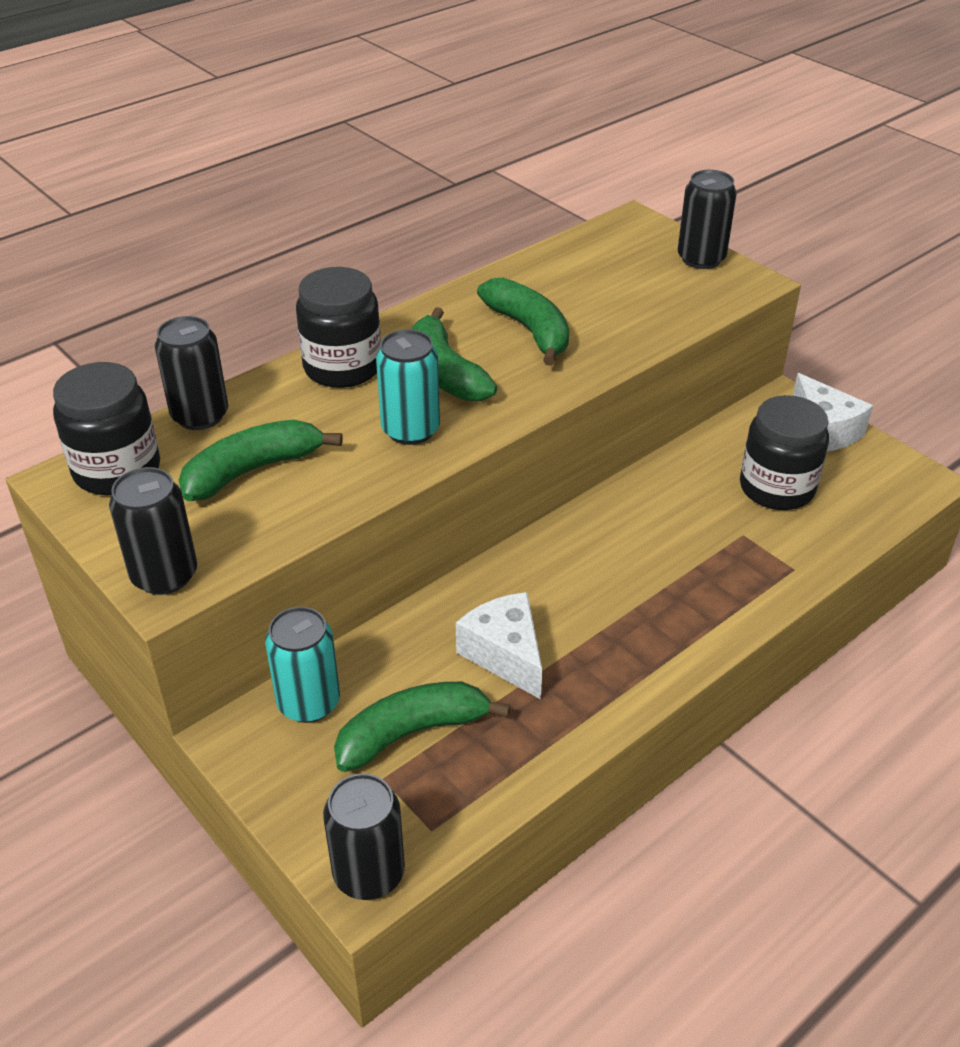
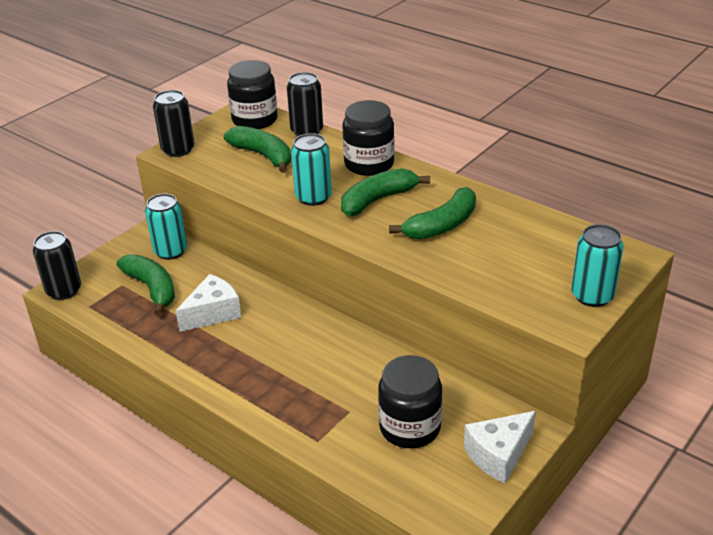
camera: 80 degrees right, 5 degrees down
(701, 259) = (592, 296): black can -> turquoise can

